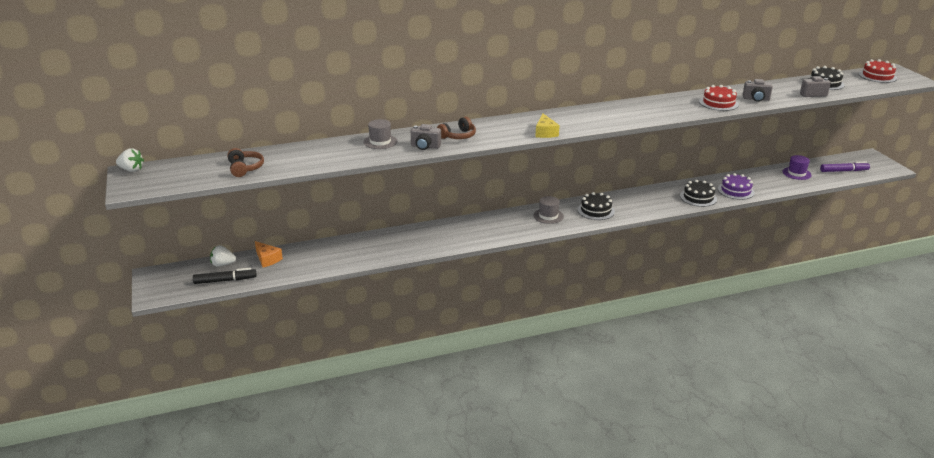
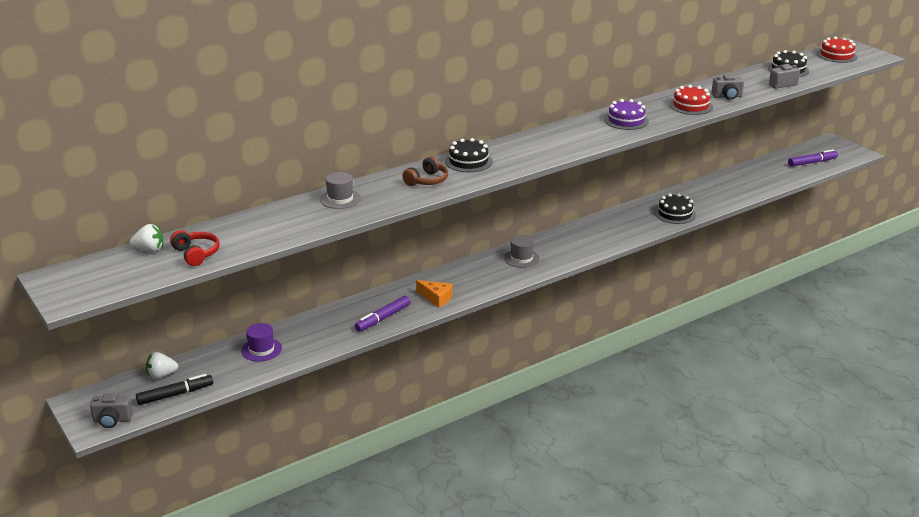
camera: 15 degrees left, 0 degrees up
(131, 170) = (52, 275): white strawberry -> white strawberry (149, 250)
(245, 168) = (196, 254): brown headphones -> red headphones
(267, 259) = (214, 360): orange cheese -> orange cheese (436, 298)
(412, 247) = (383, 318): none -> purple marker
(425, 146) = (396, 198): grey camera -> grey camera (112, 420)
(545, 132) = (523, 164): yellow cheese -> none
(596, 210) = (571, 244): black cake -> black cake (468, 161)
(735, 191) = (711, 200): purple cake -> purple cake (626, 120)
(796, 173) = (765, 171): purple hat -> purple hat (261, 349)

